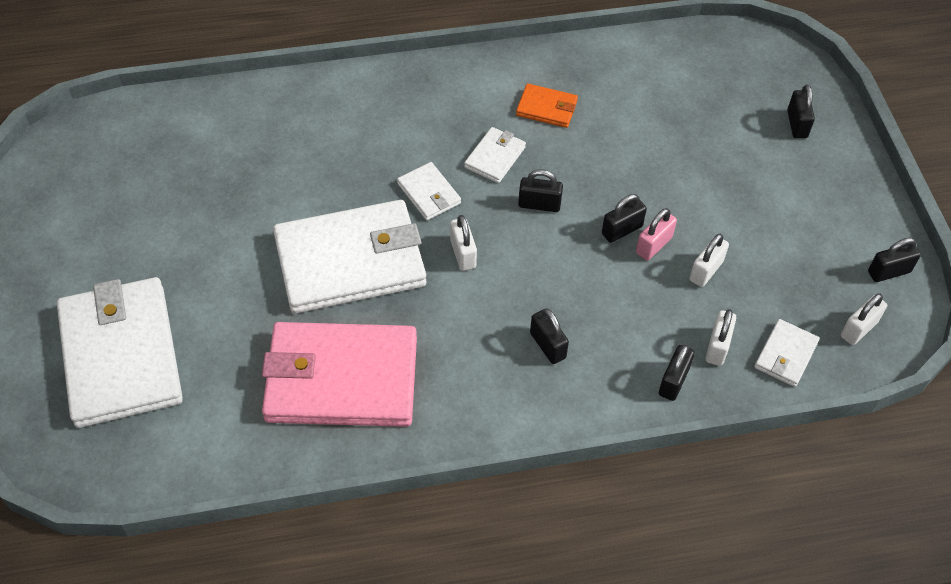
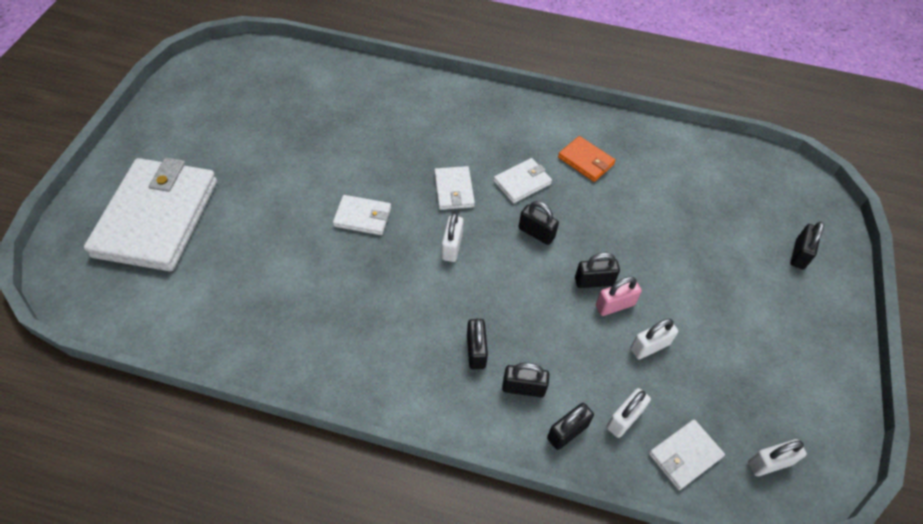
camera: 25 degrees right, 0 degrees up
(341, 379) = (297, 305): pink wallet -> none
(350, 261) = (363, 217): white wallet -> white wallet, size x0.44
(889, 272) = (826, 422): black padlock -> black padlock (523, 388)

